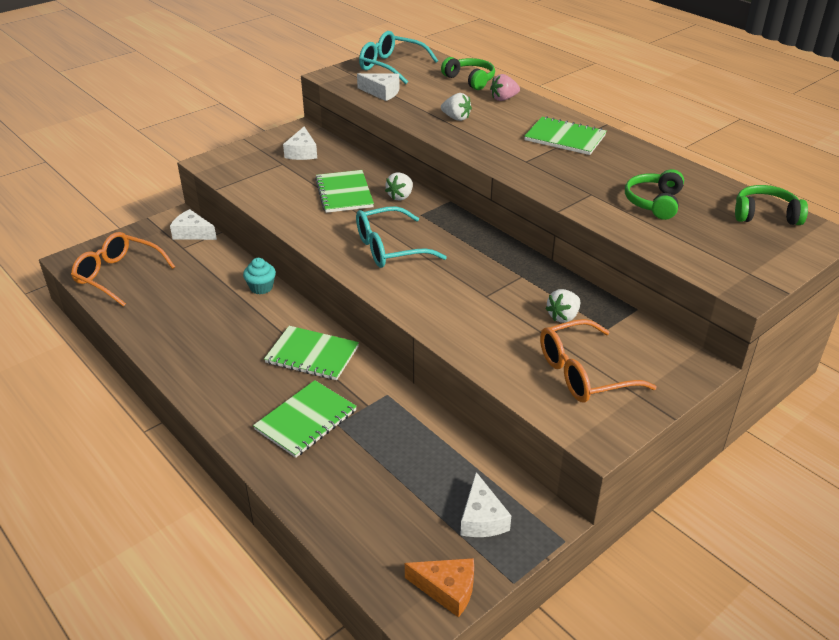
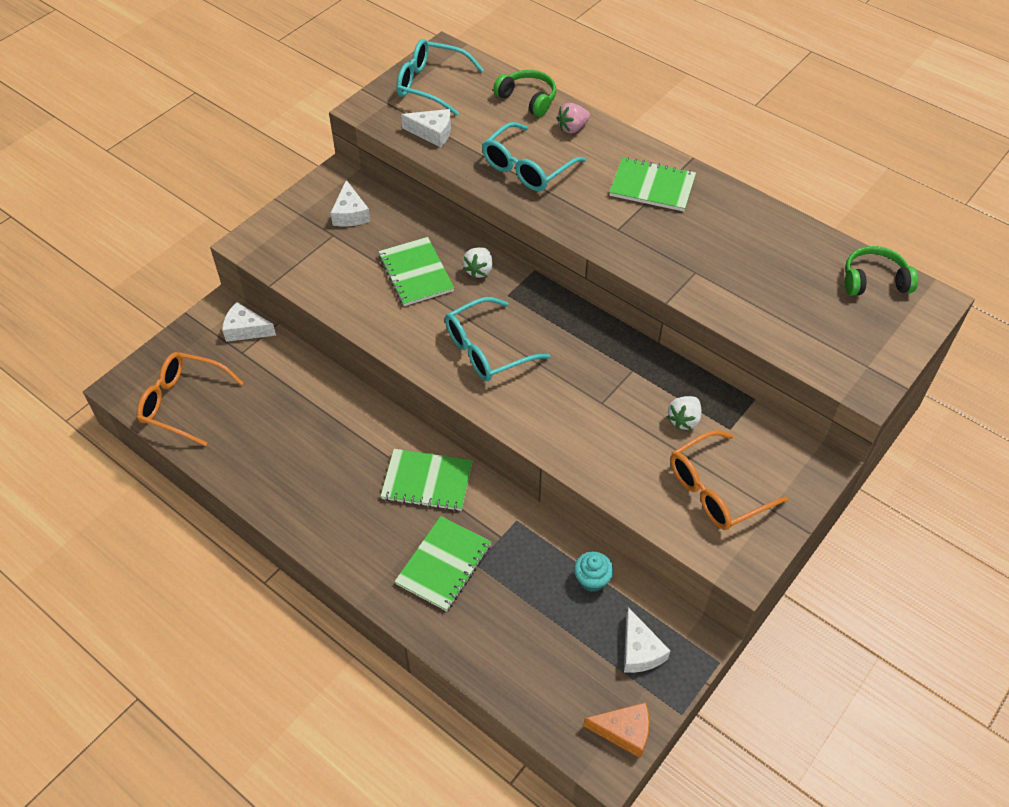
camera: 10 degrees left, 15 degrees up
(261, 287) = (347, 398): turquoise cupcake -> turquoise cupcake (592, 579)
(456, 118) = (527, 167): white strawberry -> turquoise glasses
(654, 202) = (761, 277): green headphones -> none

